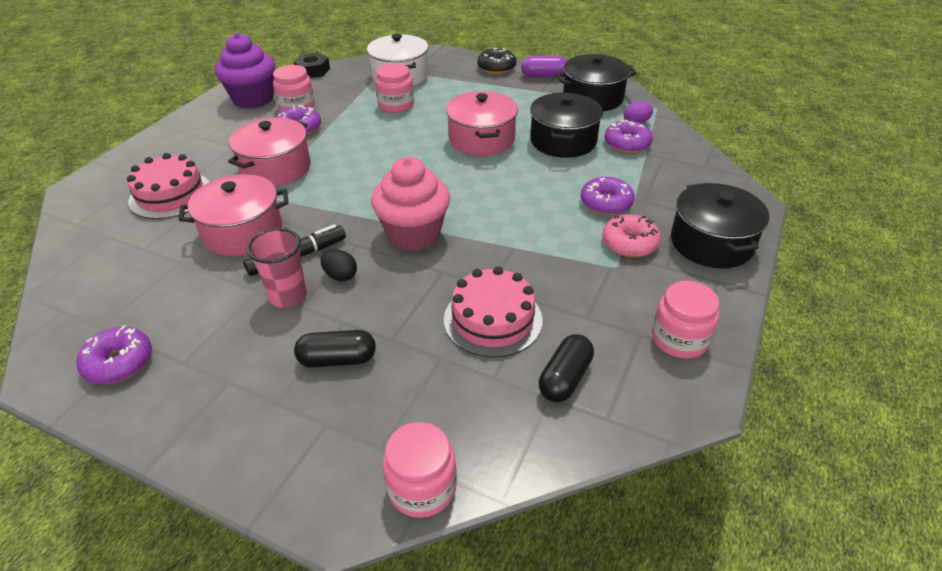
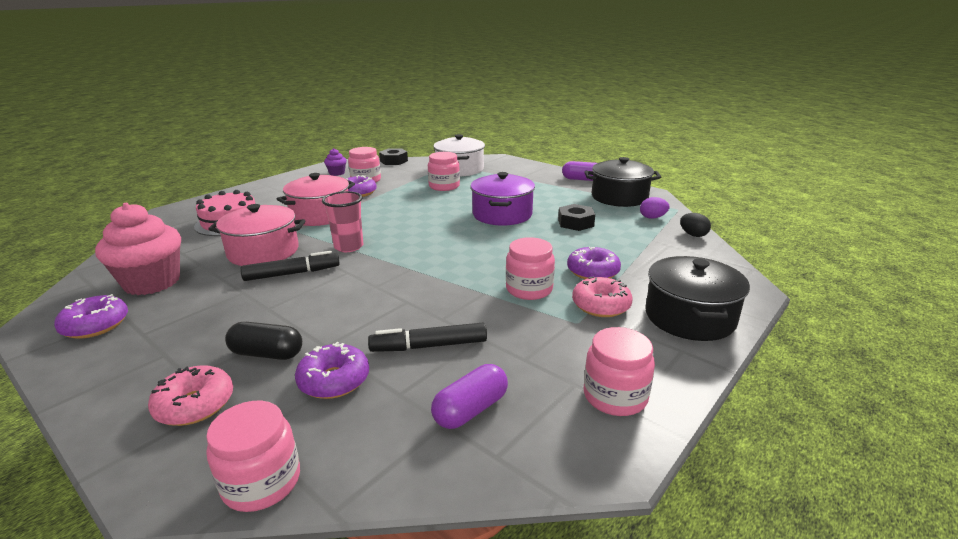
camera: 15 degrees right, 15 degrees down
(253, 99) = (337, 173): purple cupcake -> purple cupcake, size x0.47
(288, 296) = (263, 300): pink cup -> pink cup (349, 247)
(304, 429) = (195, 405): none -> pink donut
(340, 276) = (317, 292): black egg -> black egg (693, 235)
(414, 234) = (400, 271): pink cupcake -> pink cupcake (152, 282)
(481, 139) = (502, 214): pink pot -> purple pot
(493, 319) = (429, 346): pink cake -> black marker
(496, 68) = (543, 171): black donut -> none
(555, 235) = (529, 289): none -> pink jar
(563, 141) = (575, 223): black pot -> black nut
(565, 378) = (471, 409): black capsule -> purple capsule
(627, 144) = (636, 231): purple donut -> purple donut (334, 380)

